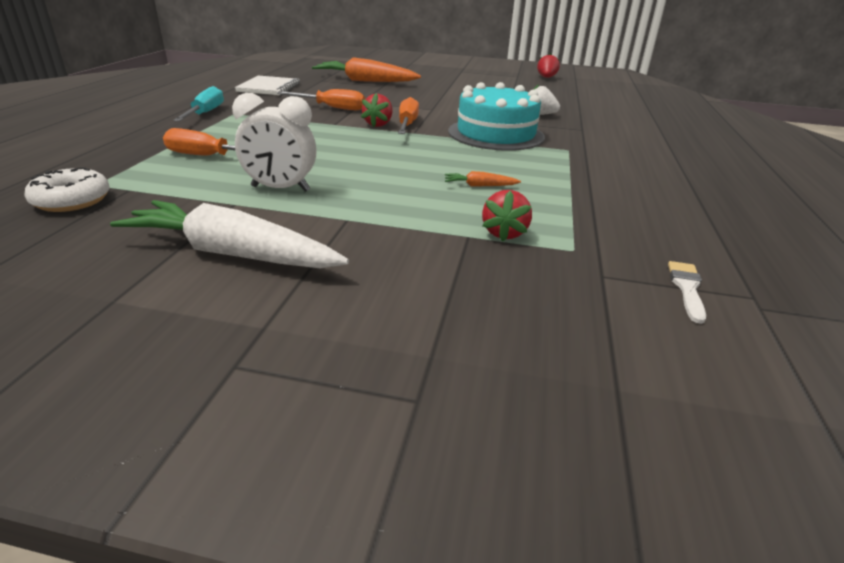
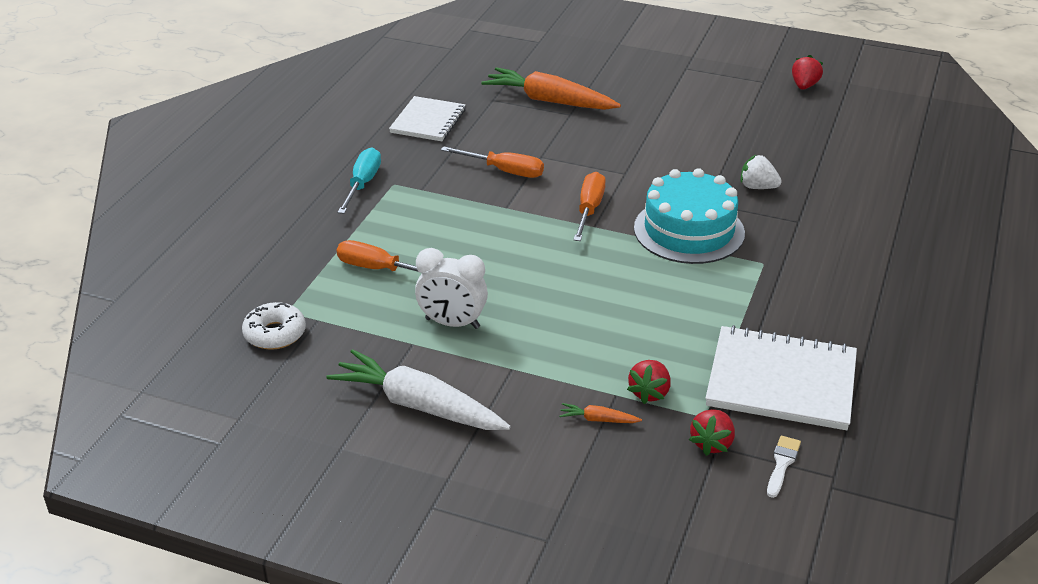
camera: 10 degrees right, 5 degrees up
(378, 124) = (556, 209): red strawberry -> red strawberry (712, 443)
(479, 186) = (645, 325): orange carrot -> orange carrot (598, 419)
(635, 220) = (781, 381): none -> white notebook

